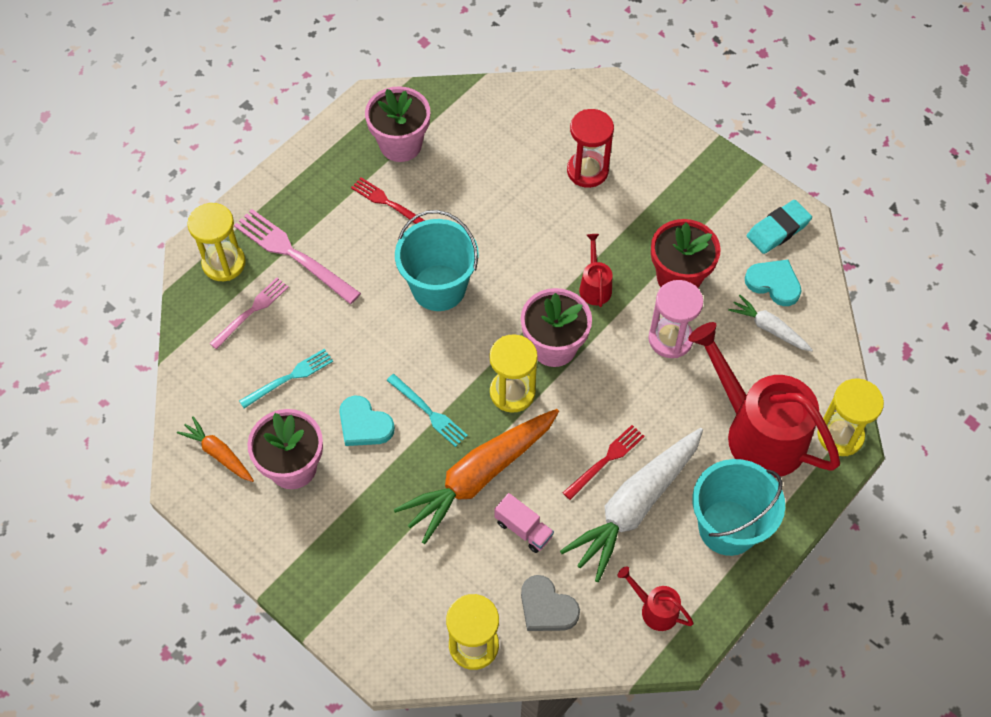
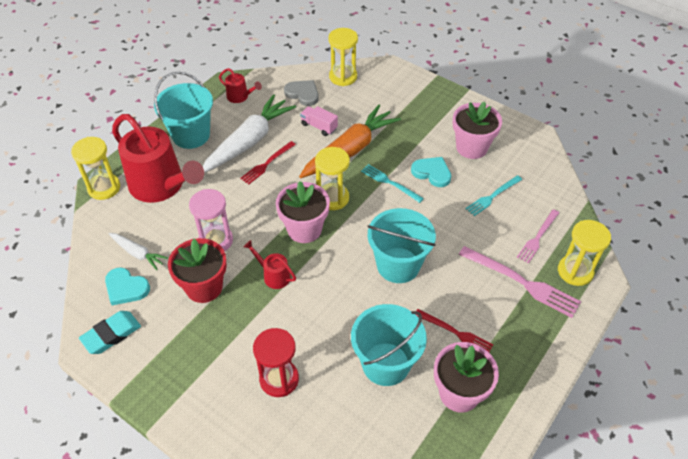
camera: 175 degrees right, 10 degrees down
(218, 453) = (522, 151): orange carrot -> none
(472, 177) = (385, 364): none -> turquoise bucket
(594, 286) = (273, 275): red watering can -> red watering can turned 135 degrees clockwise

